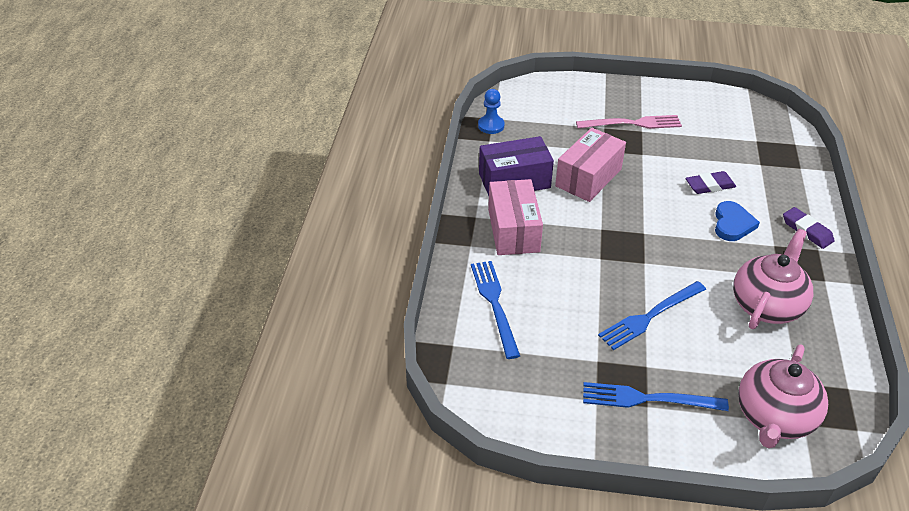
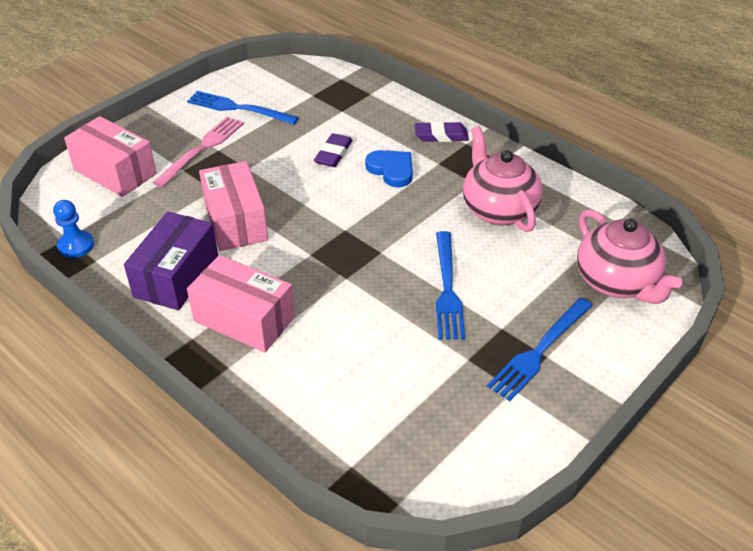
camera: 55 degrees left, 0 degrees up
(494, 304) = (328, 395): blue fork -> blue fork (238, 108)
(566, 101) = (115, 172): none -> pink box

